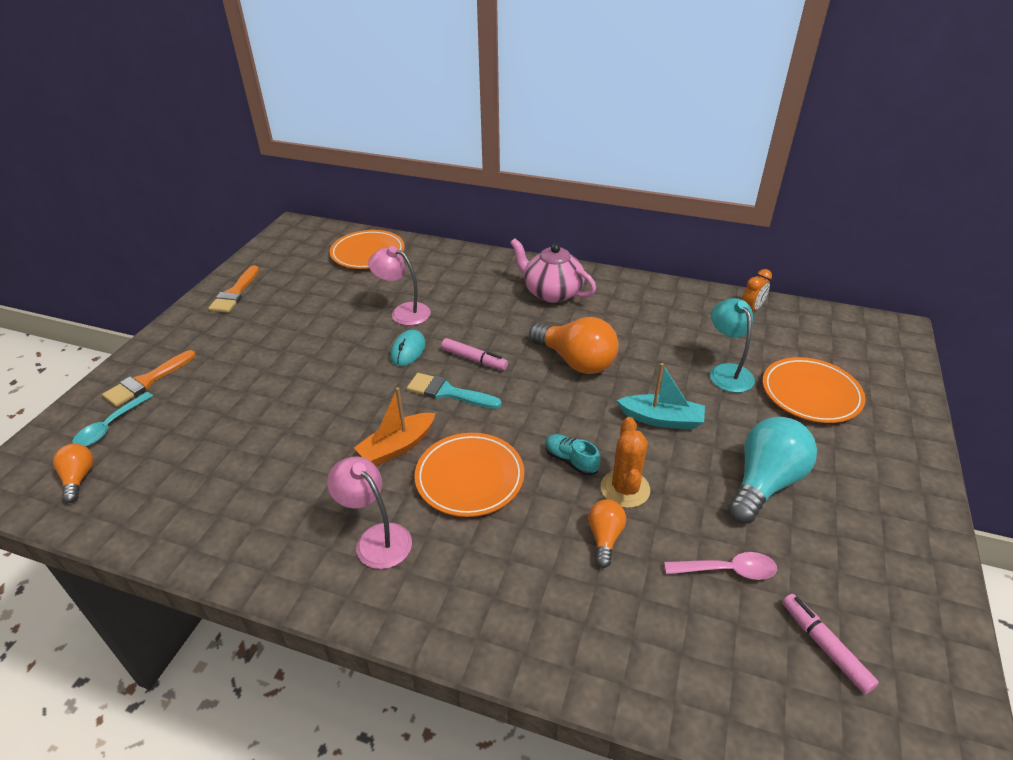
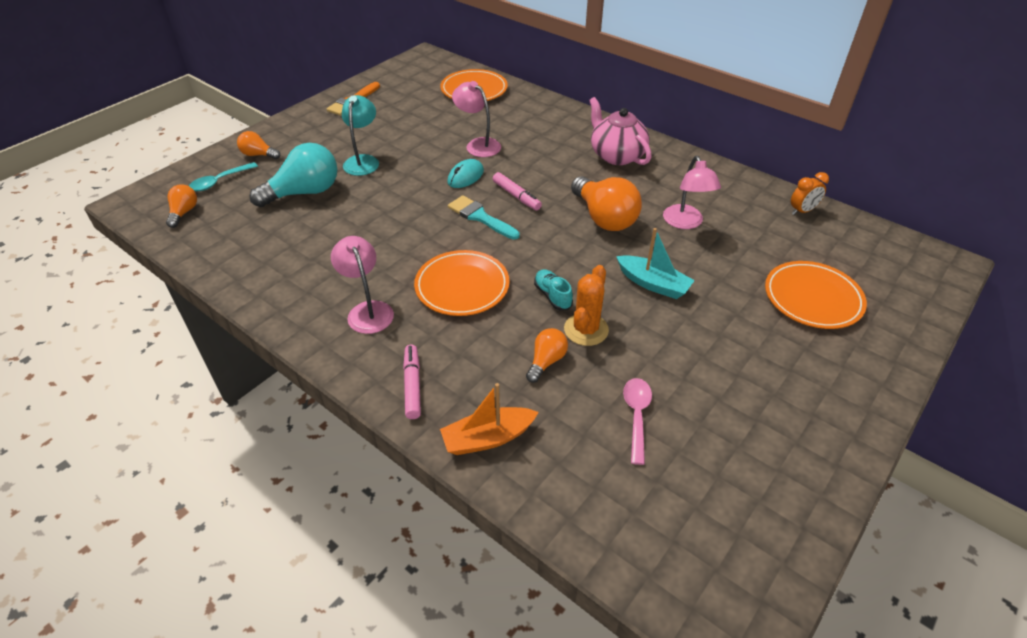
camera: 20 degrees right, 5 degrees up
(147, 381) = (258, 155): orange brush -> orange light bulb
(397, 447) = (418, 249): orange boat -> orange boat (488, 438)
(655, 347) = (685, 223): none -> pink lamp
(727, 372) = (741, 260): turquoise lamp -> turquoise lamp (363, 161)
(727, 570) = (636, 416): pink spoon -> pink spoon turned 105 degrees counterclockwise
(764, 483) = (715, 359): turquoise light bulb -> turquoise light bulb (304, 192)
(824, 646) = (685, 497): pink marker -> pink marker (412, 385)

